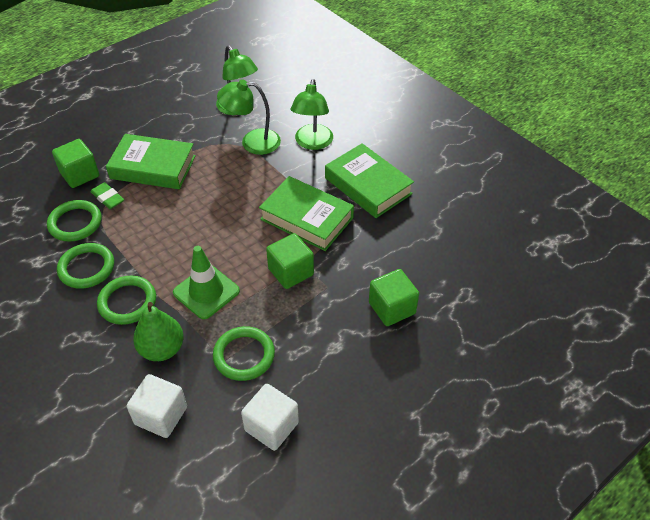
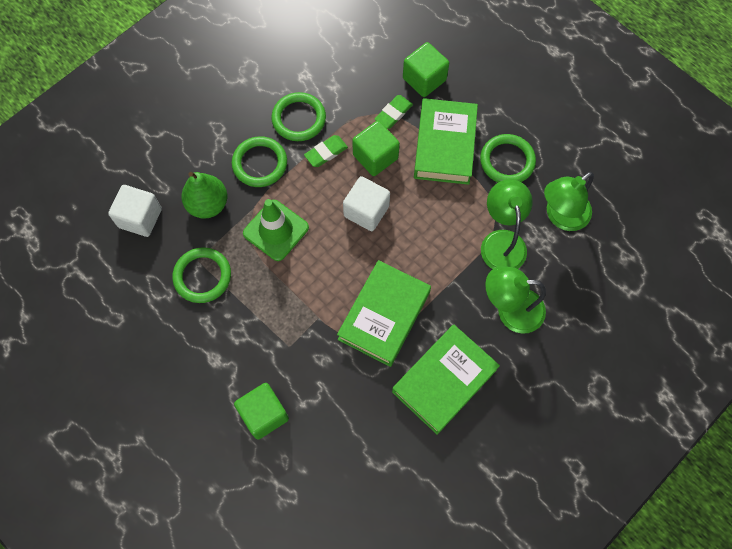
camera: 85 degrees right, 20 degrees up
(75, 223) = (355, 93): green ring -> green ring (507, 161)
(133, 249) = (326, 153): none -> green eraser
(271, 426) = (128, 311): white cube -> white cube (366, 211)
(291, 272) = (306, 307): green cube -> green cube (375, 157)

